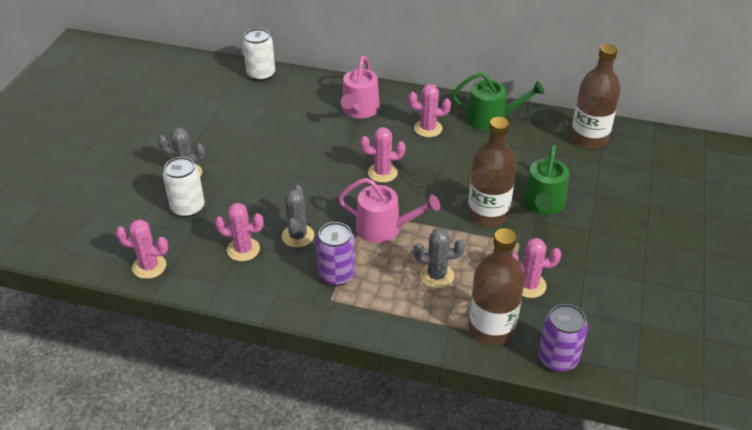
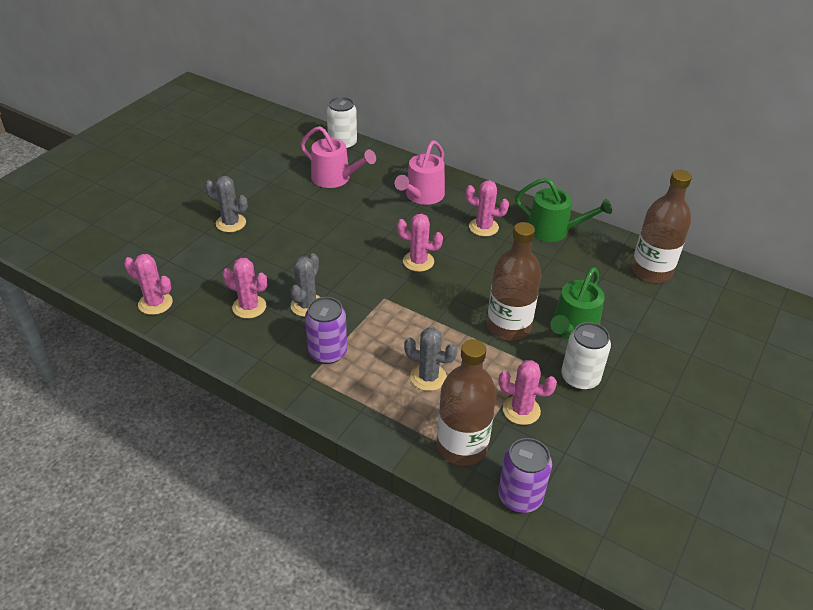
camera: 15 degrees right, 0 degrees up
(188, 207) = (216, 255): white can -> white can (580, 378)
(384, 228) = (395, 317): pink watering can -> pink watering can (335, 178)

